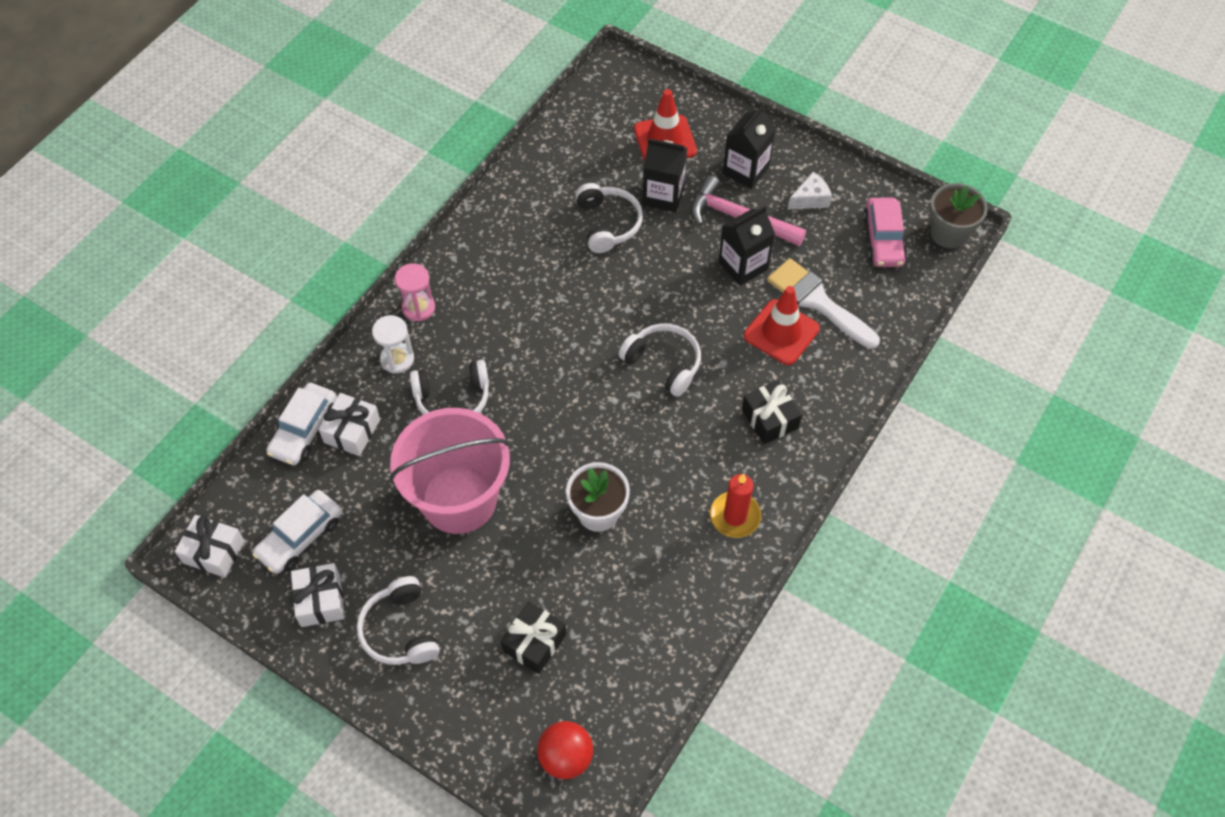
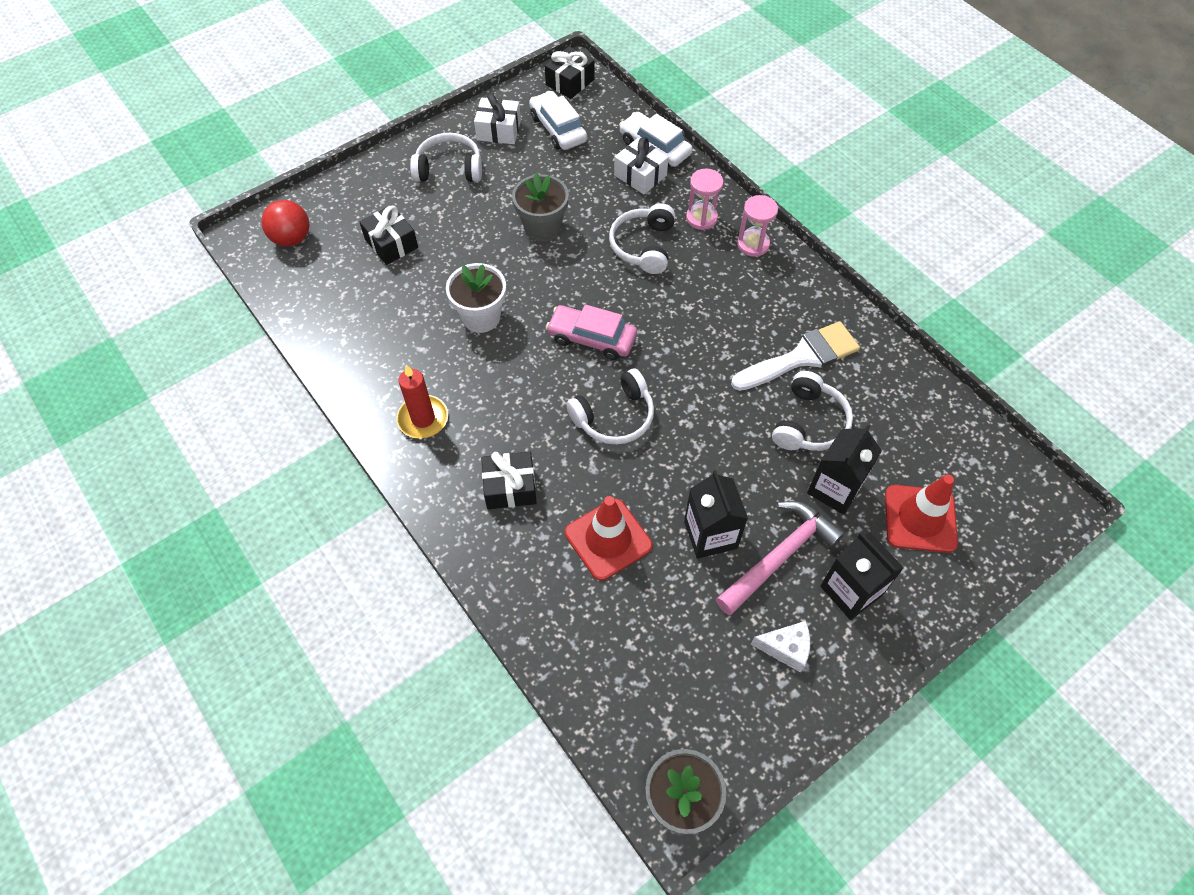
camera: 110 degrees right, 0 degrees up
(214, 552) = (570, 82): white gift -> black gift
(397, 359) = (701, 218): white hourglass -> pink hourglass
(459, 499) = (542, 227): pink bucket -> grey flower pot
(608, 224) = (809, 423): white headphones -> white headphones turned 75 degrees counterclockwise
(810, 199) = (786, 648): white cheese -> white cheese turned 75 degrees counterclockwise
(817, 301) = (634, 593): white brush -> white brush (801, 357)
(883, 239) = (698, 710): pink car -> pink car (592, 338)

